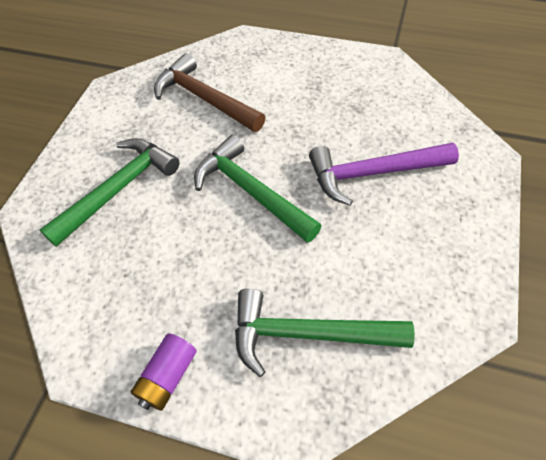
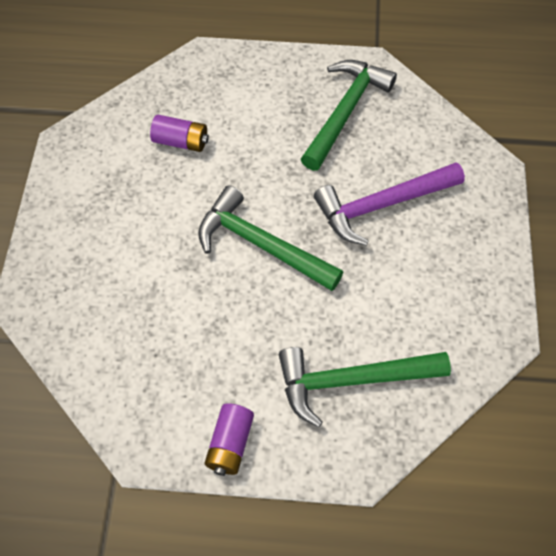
camera: 15 degrees left, 5 degrees up
(118, 189) = (117, 264): green hammer -> green hammer (345, 112)
(205, 99) = (181, 141): brown hammer -> purple battery

